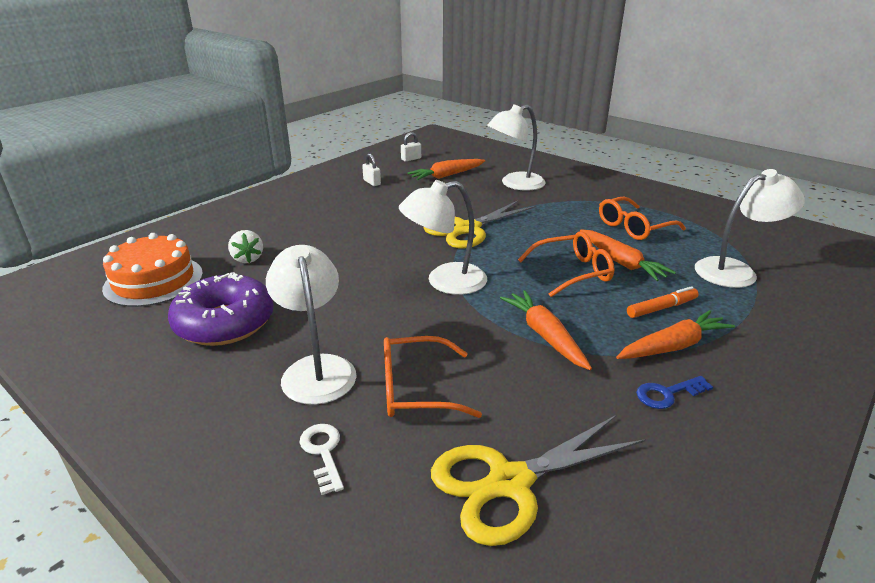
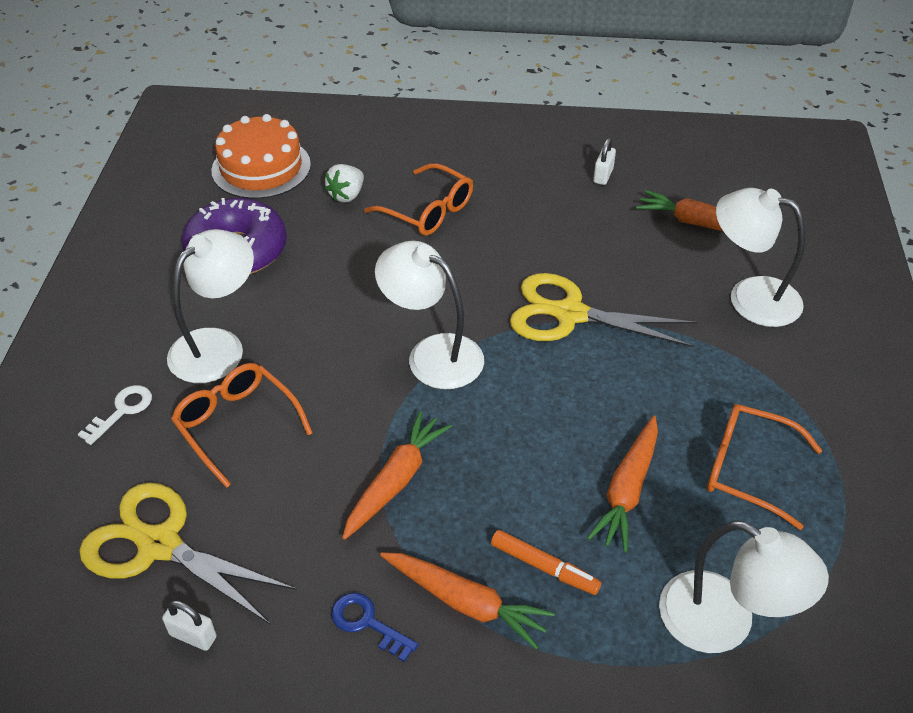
camera: 55 degrees right, 15 degrees up
(411, 159) = (711, 168): white padlock -> white padlock (193, 636)
(572, 272) = (555, 452): orange glasses -> orange glasses (428, 211)

